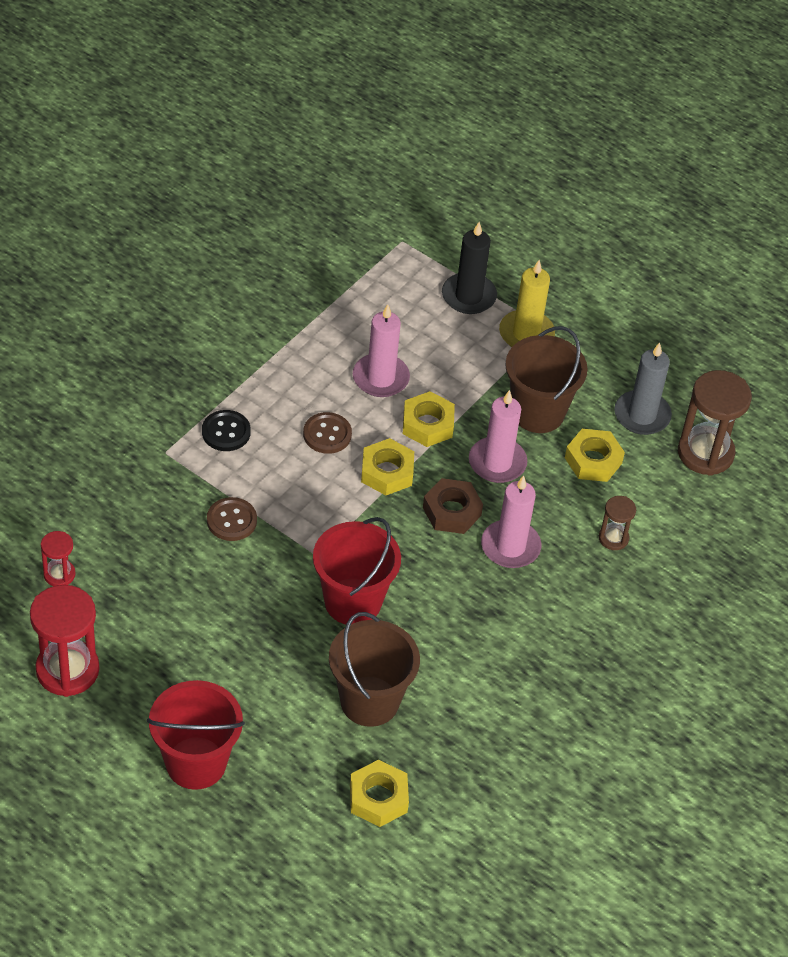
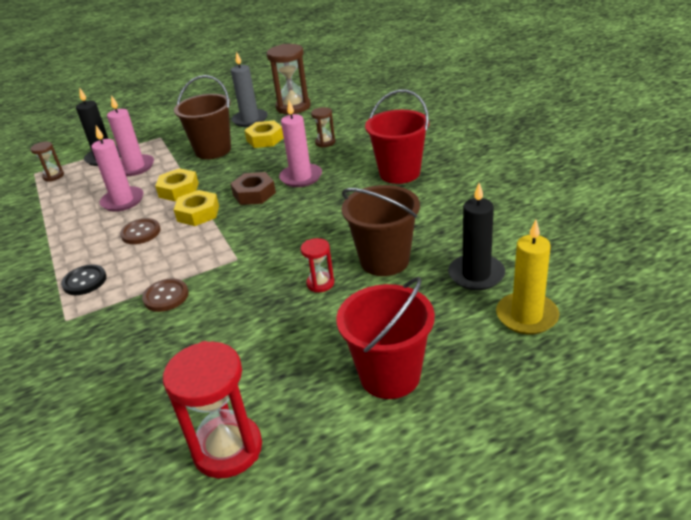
camera: 55 degrees left, 15 degrees down
(59, 574) = (116, 426): red hourglass -> red hourglass (320, 283)
(353, 602) = (291, 250): red bucket -> red bucket (399, 173)
(378, 798) = (476, 275): yellow nut -> black candle
(403, 268) = (53, 176): none -> brown hourglass
(497, 463) = (234, 170): pink candle -> pink candle (135, 167)
(526, 334) = (154, 144): yellow candle -> yellow candle (526, 316)

